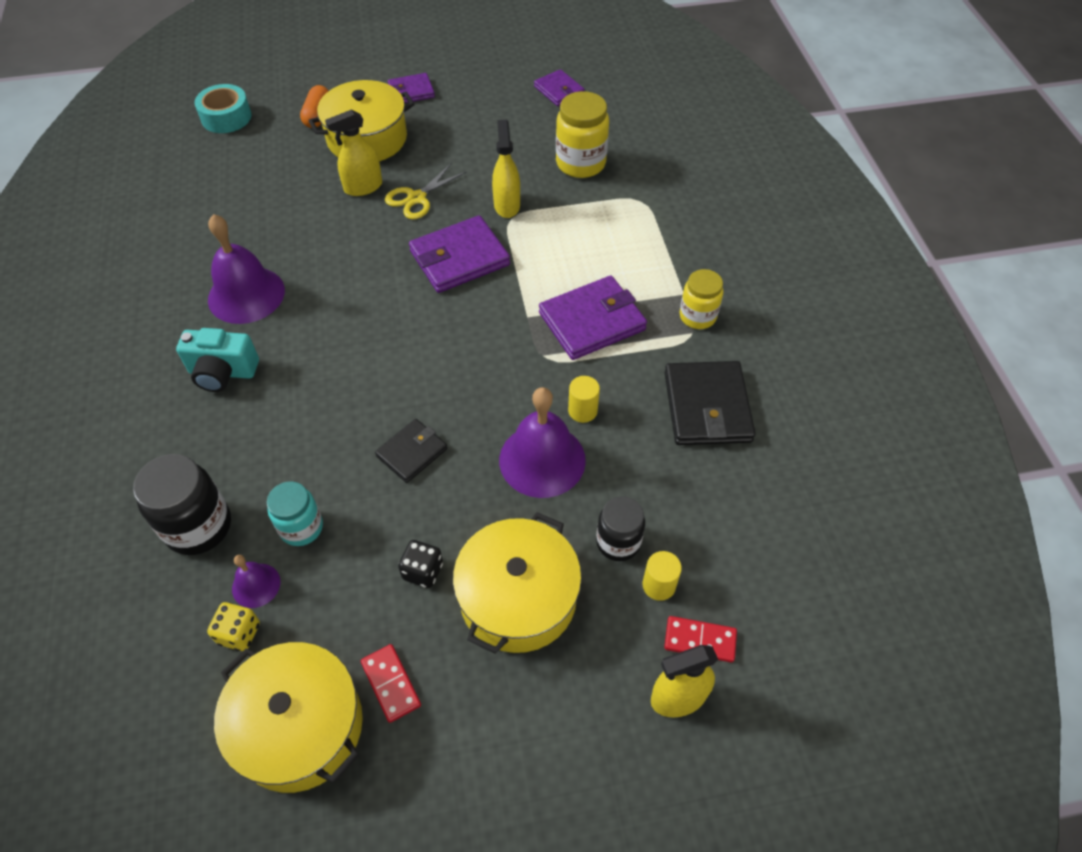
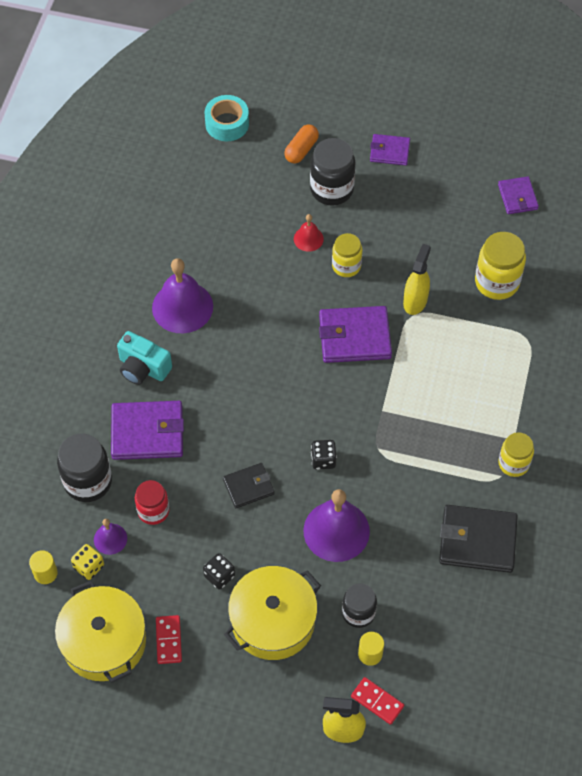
camera: 25 degrees right, 5 degrees up
(301, 527) = (153, 511): turquoise jar -> red jar
(363, 187) = (308, 239): yellow spray bottle -> red bell
(367, 138) = (331, 189): yellow pot -> black jar
(416, 198) = (346, 266): yellow scissors -> yellow jar
(487, 390) = (323, 460): none -> black dice
(582, 411) = (384, 505): yellow cylinder -> yellow cylinder (45, 573)
(592, 321) = (429, 434): purple wallet -> purple wallet (147, 433)
(707, 407) = (477, 540): black wallet -> black wallet turned 75 degrees clockwise

